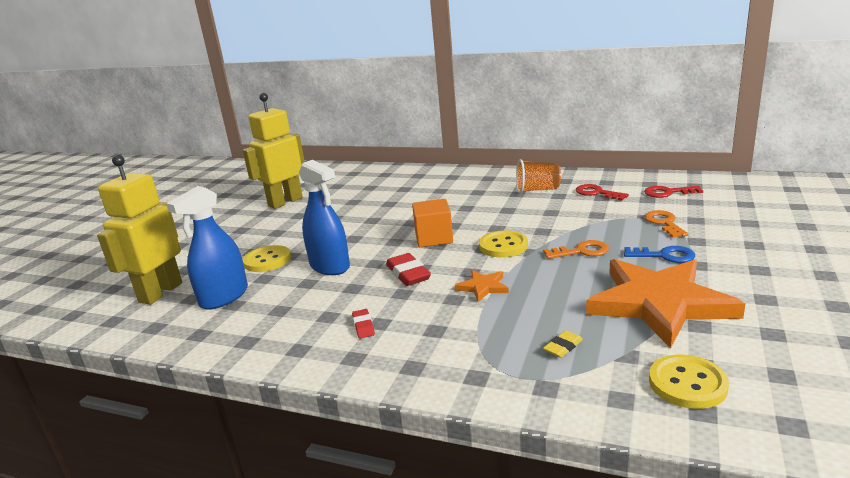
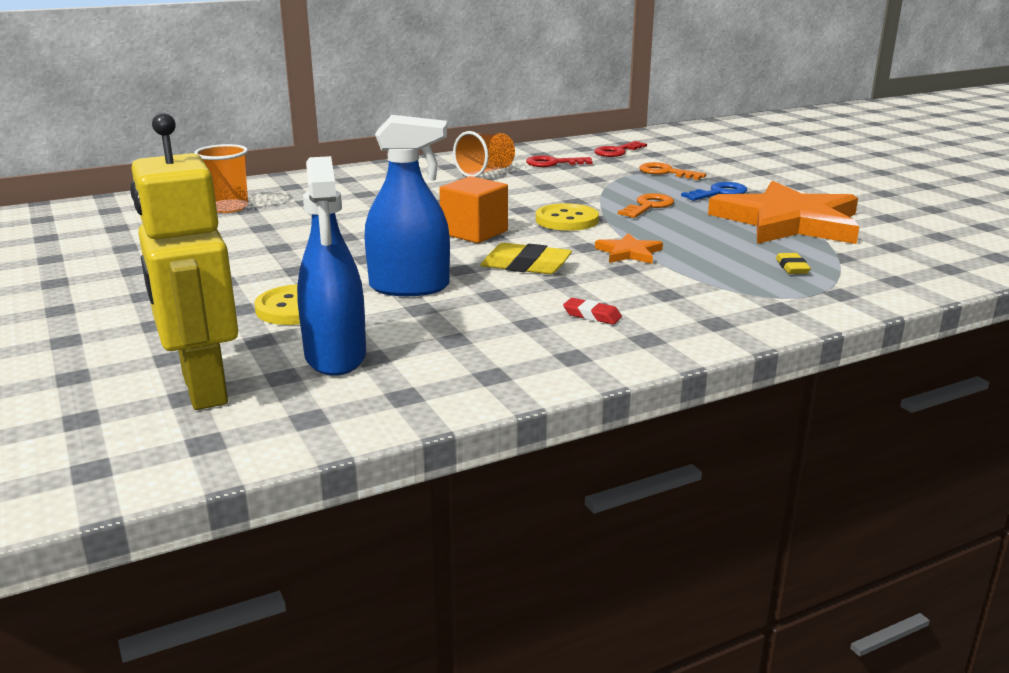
camera: 50 degrees left, 0 degrees up
(285, 202) = (138, 251): yellow robot -> none
(364, 184) = (228, 208): none -> orange cup
(408, 274) = (526, 266): red eraser -> yellow eraser
(687, 383) = (909, 258): yellow button -> none

